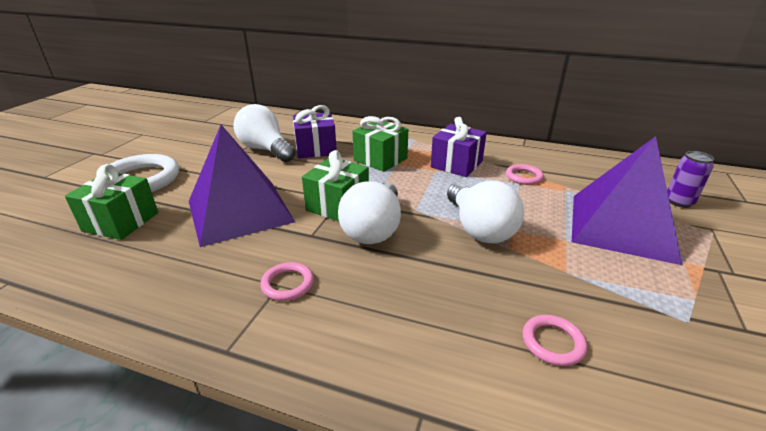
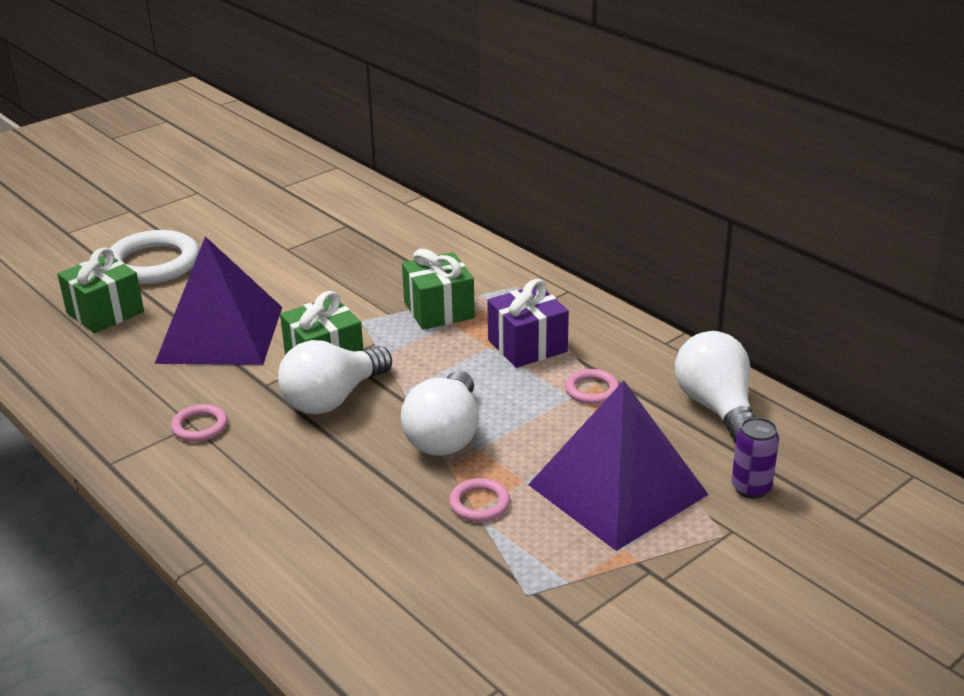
camera: 30 degrees right, 0 degrees up
(266, 150) = (316, 256): white light bulb -> white light bulb (717, 408)
(316, 149) = (376, 271): purple gift -> none
(553, 342) = (372, 558): pink ring -> pink ring (479, 504)

